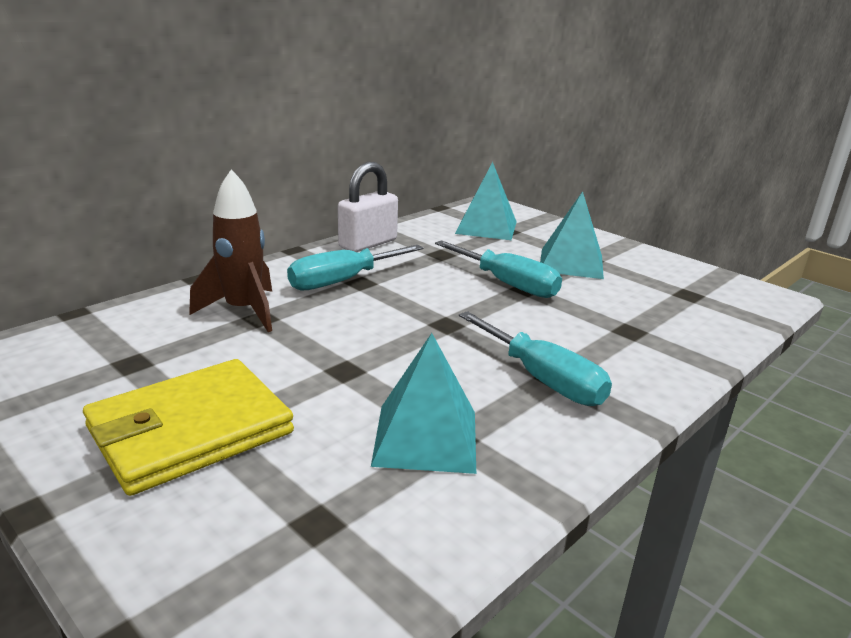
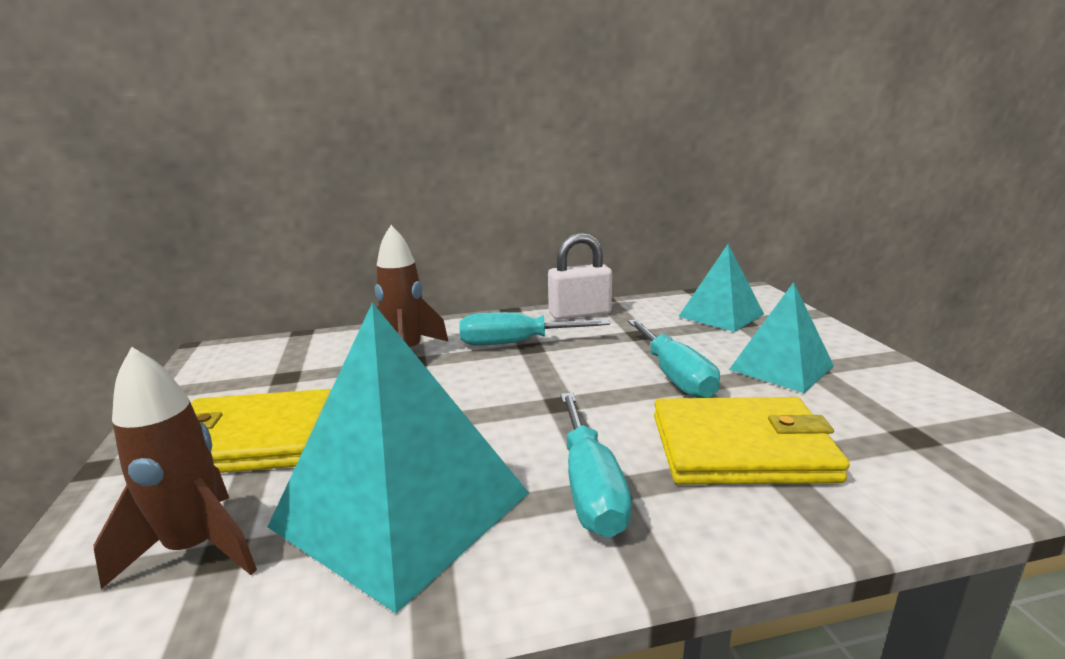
camera: 35 degrees right, 5 degrees down
(285, 529) = (196, 549): none -> brown rocket
(425, 437) = (401, 509): turquoise pyramid -> turquoise pyramid, size x1.70
(605, 326) = (741, 448): none -> yellow wallet

